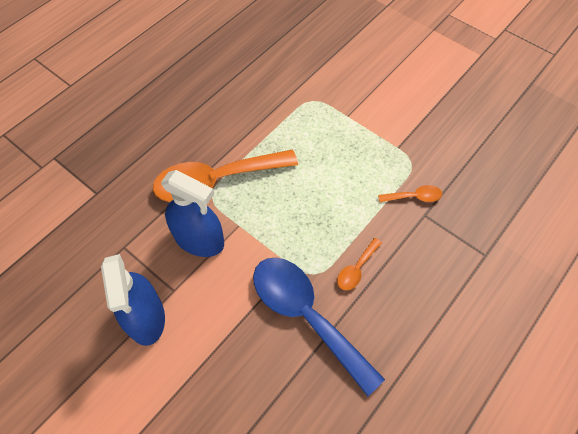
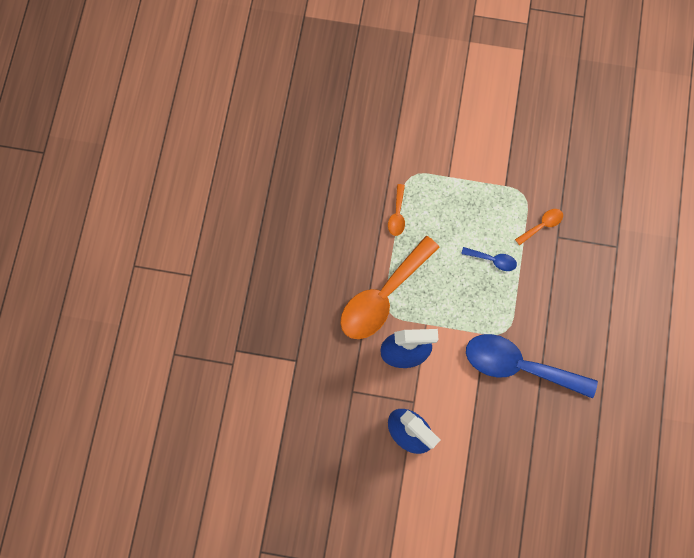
camera: 30 degrees left, 15 degrees up
(344, 203) = (493, 260): none -> blue spoon
(356, 269) = (533, 310): orange spoon -> orange spoon (397, 215)

